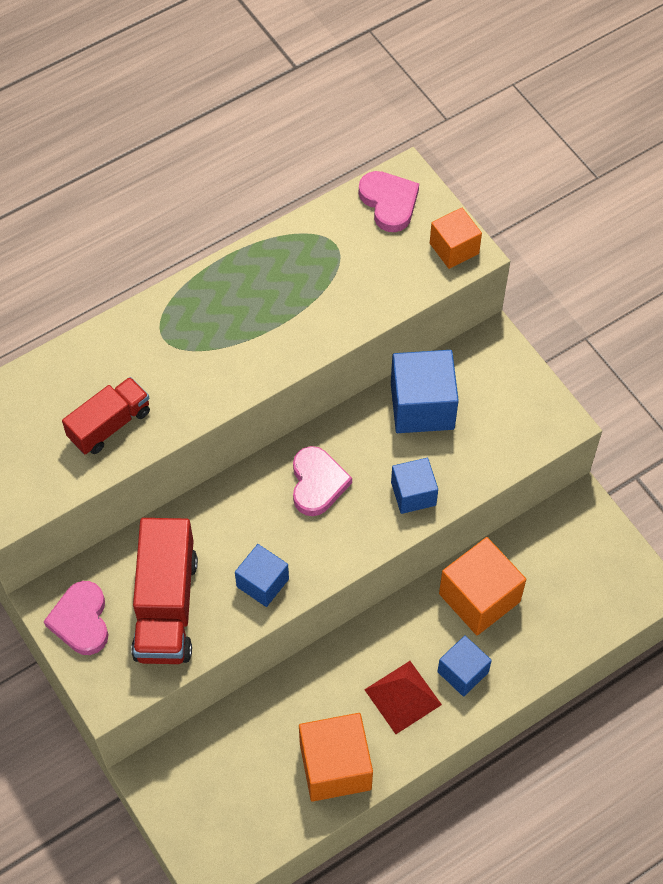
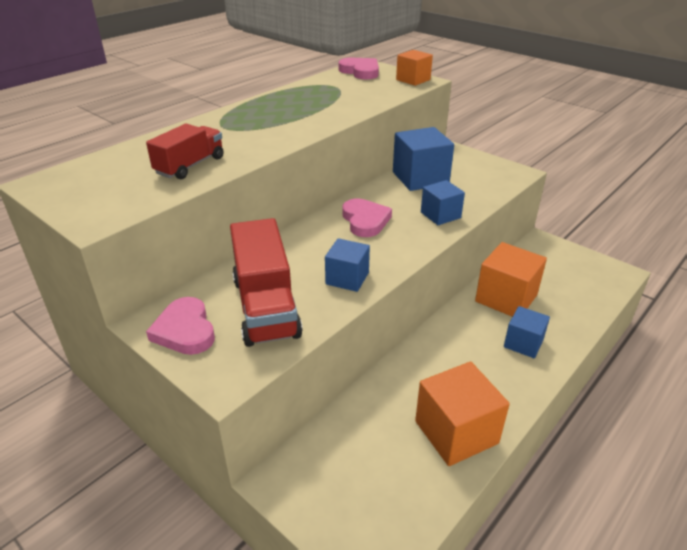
camera: 15 degrees left, 25 degrees down
(403, 697) = (486, 369): red pyramid -> none

